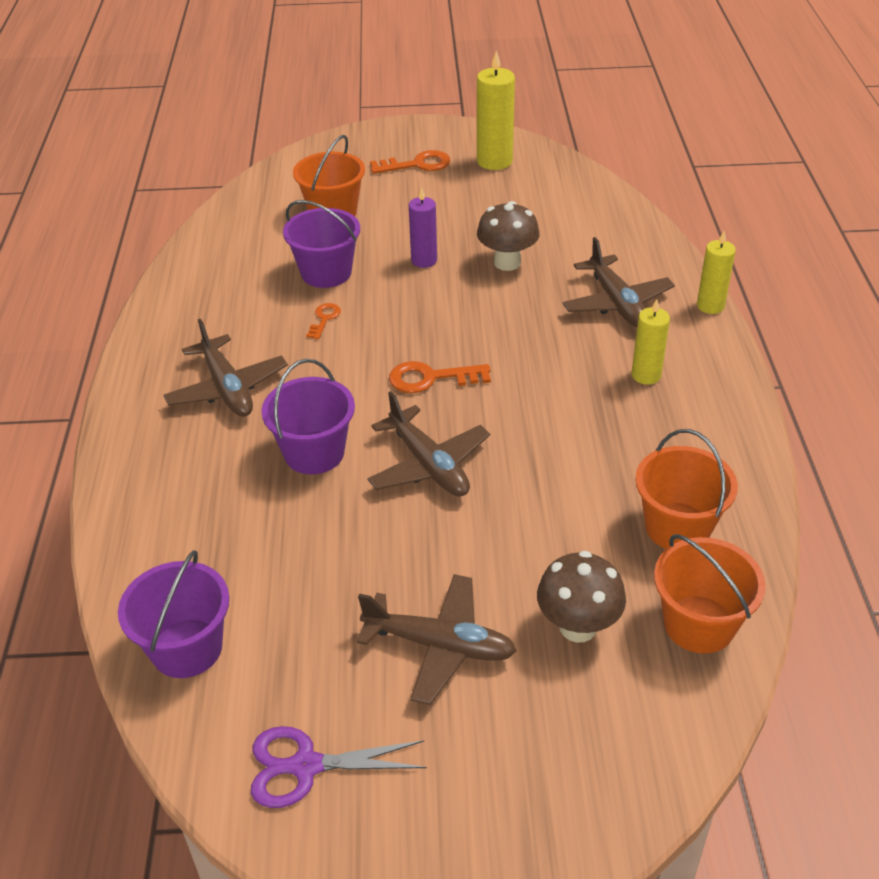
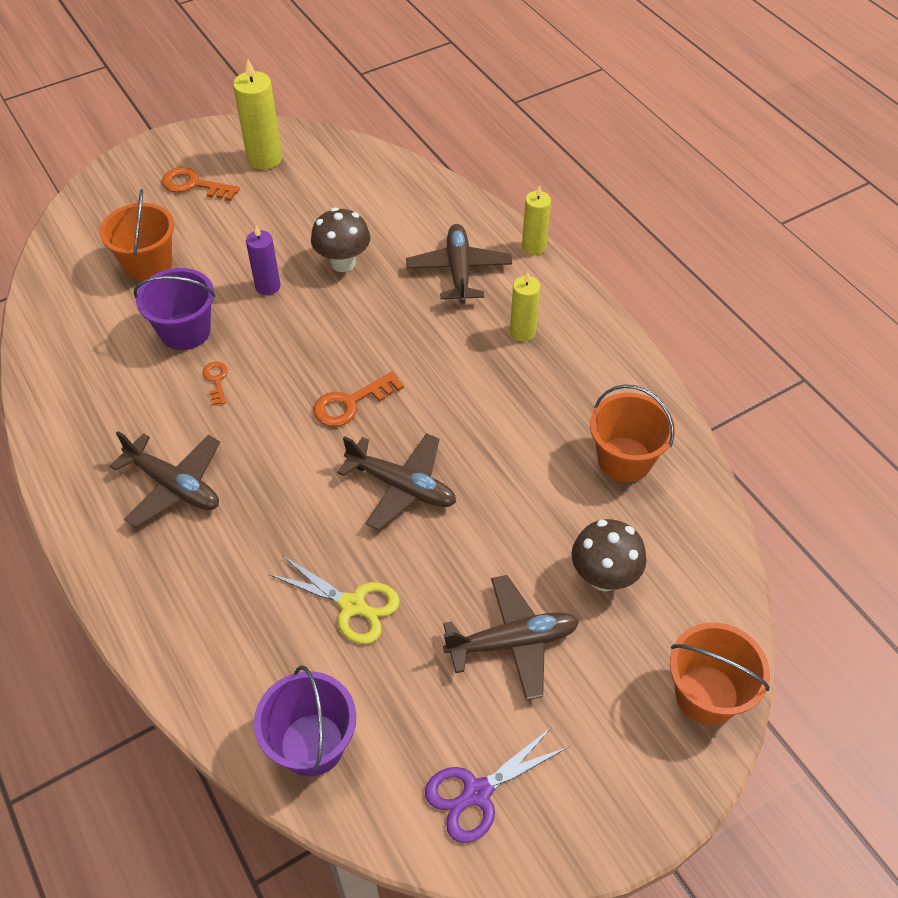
camera: 30 degrees left, 10 degrees up
(309, 546) = (352, 605): none -> yellow scissors
(314, 453) = (297, 516): purple bucket -> none
(417, 164) = (194, 185): orange key -> orange key turned 120 degrees counterclockwise
(616, 303) = (459, 270): brown plane -> brown plane turned 135 degrees counterclockwise
(699, 624) = (686, 534): orange bucket -> orange bucket (706, 694)

